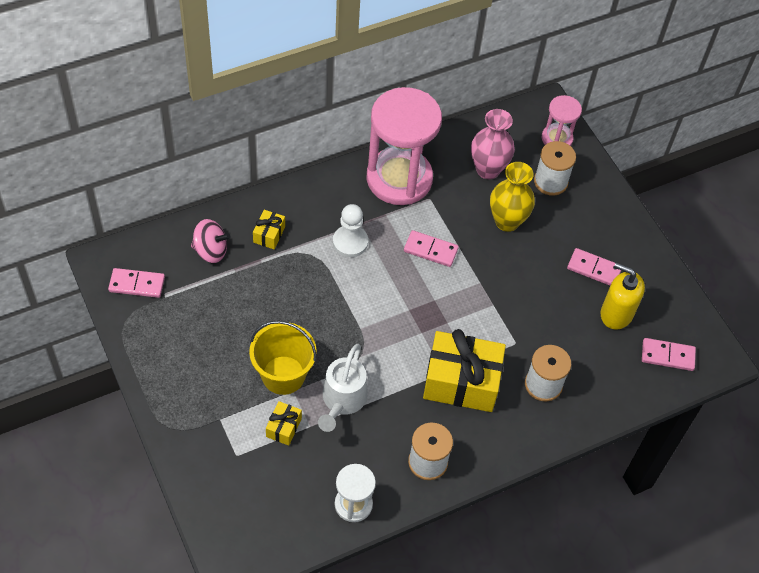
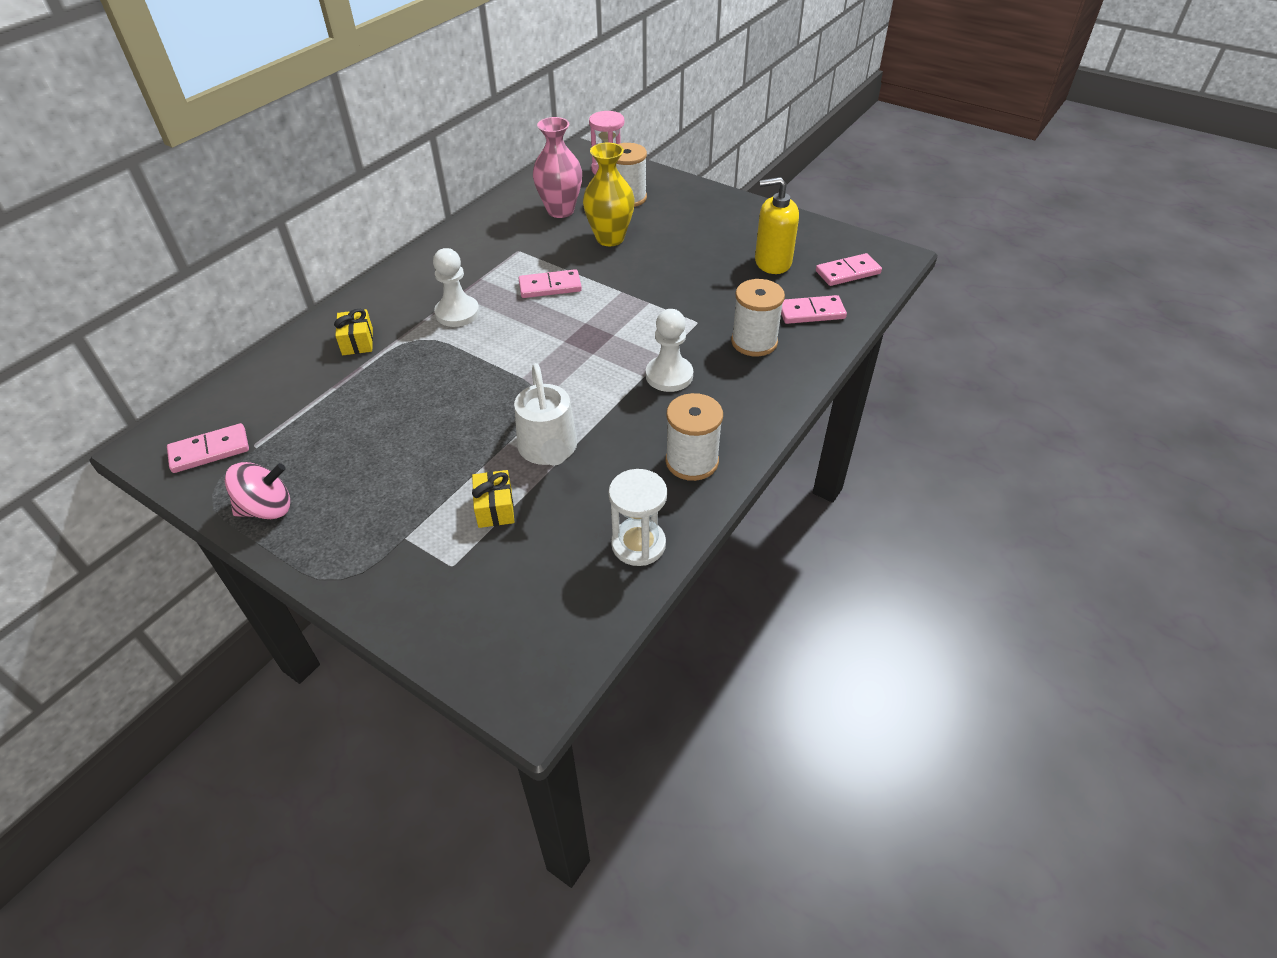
camera: 25 degrees left, 10 degrees down
(211, 251) = (293, 382): pink spinning top -> pink spinning top (267, 508)
(283, 375) = (459, 457): yellow bucket -> none
(399, 179) = (475, 248): pink hourglass -> none
(461, 382) = (669, 375): yellow gift -> white pawn
(594, 269) = (722, 240): pink domino -> pink domino (811, 312)

